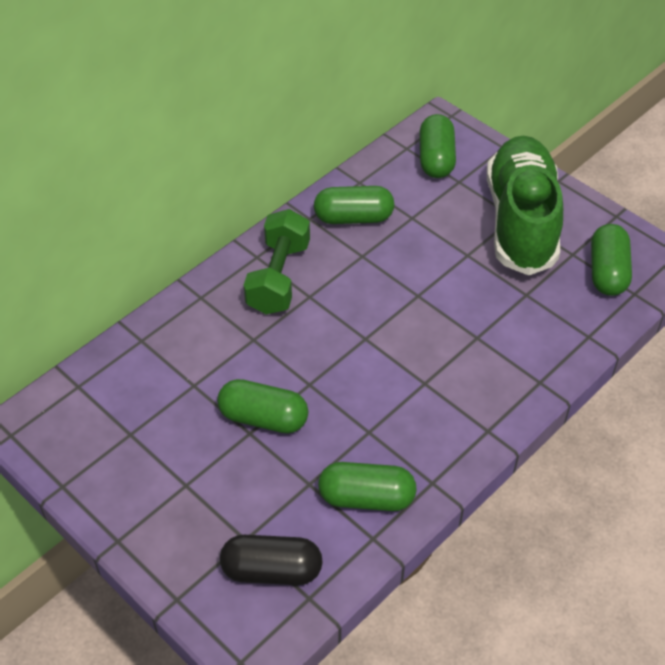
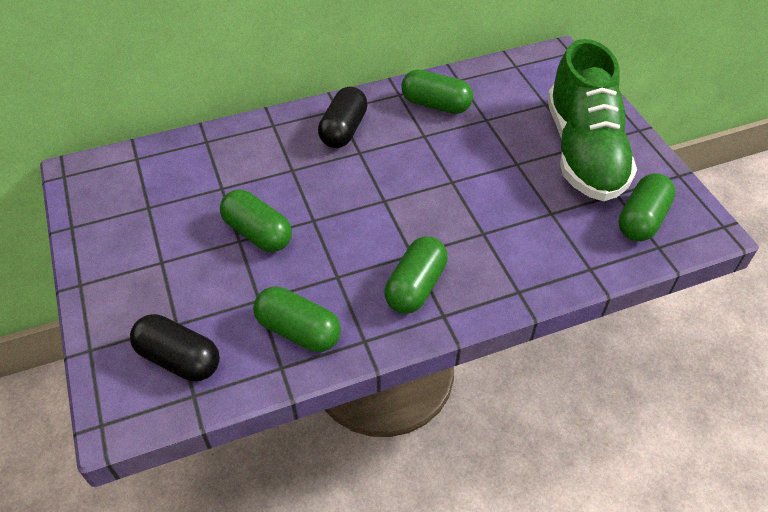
camera: 25 degrees right, 0 degrees up
(278, 277) = (344, 130): green dumbbell -> black capsule
(436, 159) = (536, 81): green capsule -> green capsule (415, 286)
(521, 221) = (583, 152): green shoe -> green shoe turned 150 degrees clockwise

